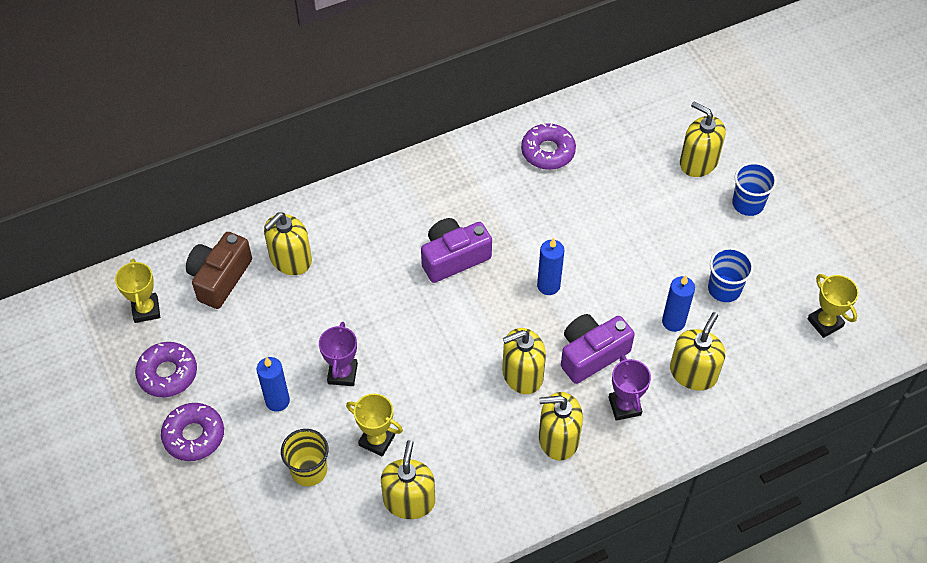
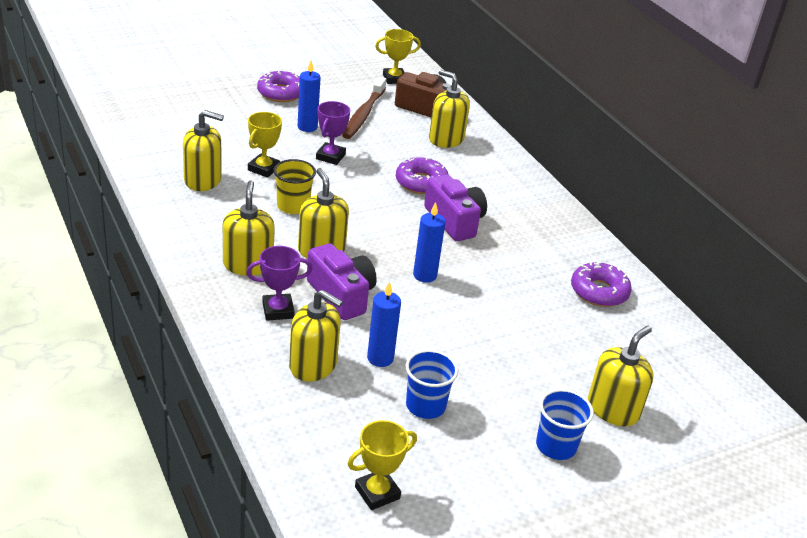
camera: 85 degrees right, 20 degrees down
(167, 374) = (336, 85): purple donut -> purple donut (421, 182)
(241, 342) = (363, 114): none -> brown toothbrush
(309, 470) = (241, 137): yellow cup -> yellow cup (293, 206)
(342, 373) = (330, 157): purple trophy -> purple trophy turned 75 degrees counterclockwise

